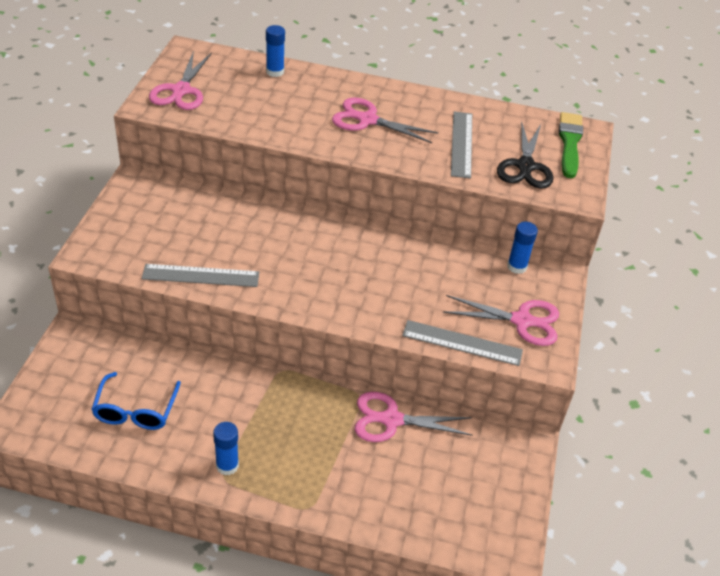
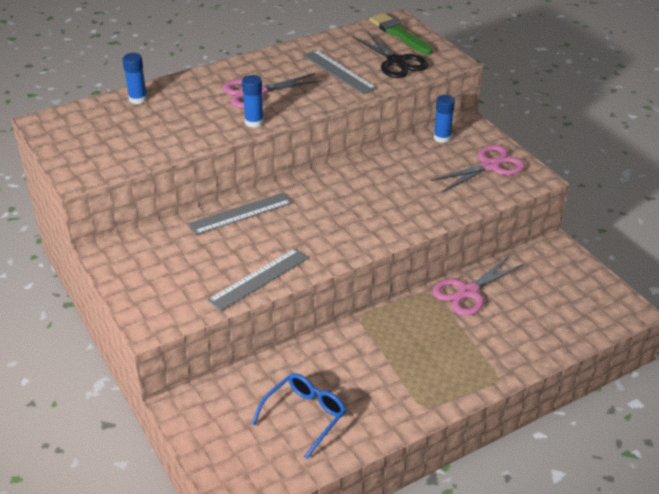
camera: 40 degrees left, 5 degrees down
(135, 411) = (305, 416): blue glasses -> blue glasses turned 105 degrees counterclockwise
(181, 90) = (87, 152): pink scissors -> none
(227, 465) = (415, 397): blue glue stick -> blue glue stick (254, 122)
(462, 343) = (478, 201): grey ruler -> grey ruler (240, 213)

